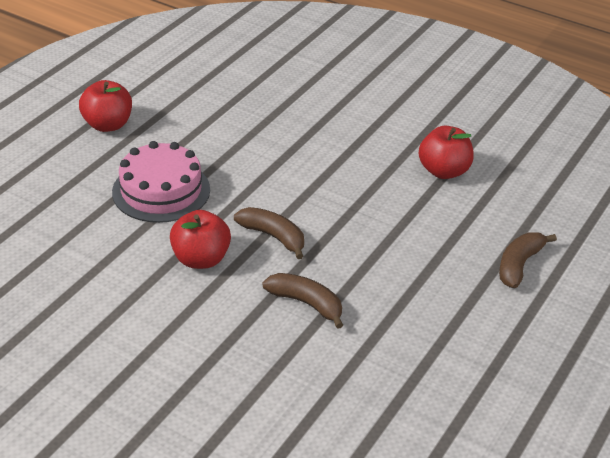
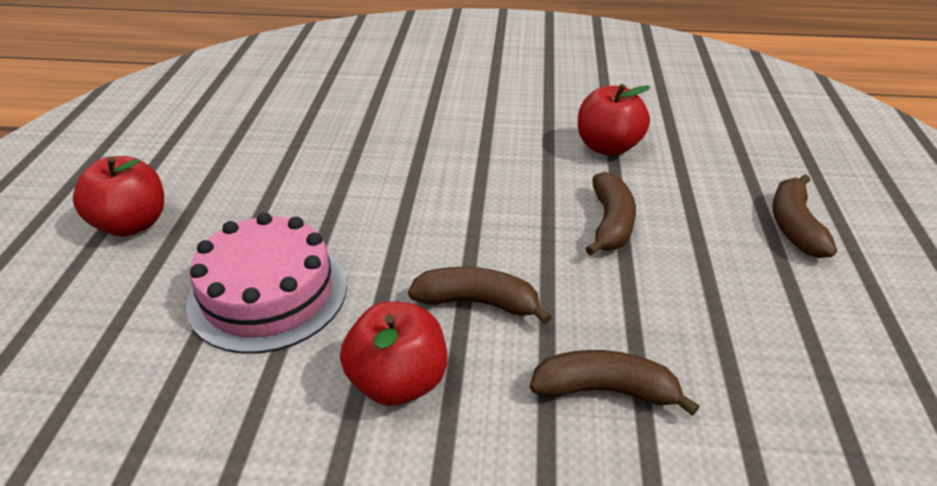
camera: 25 degrees left, 0 degrees up
(395, 221) = (610, 223): none -> brown banana

